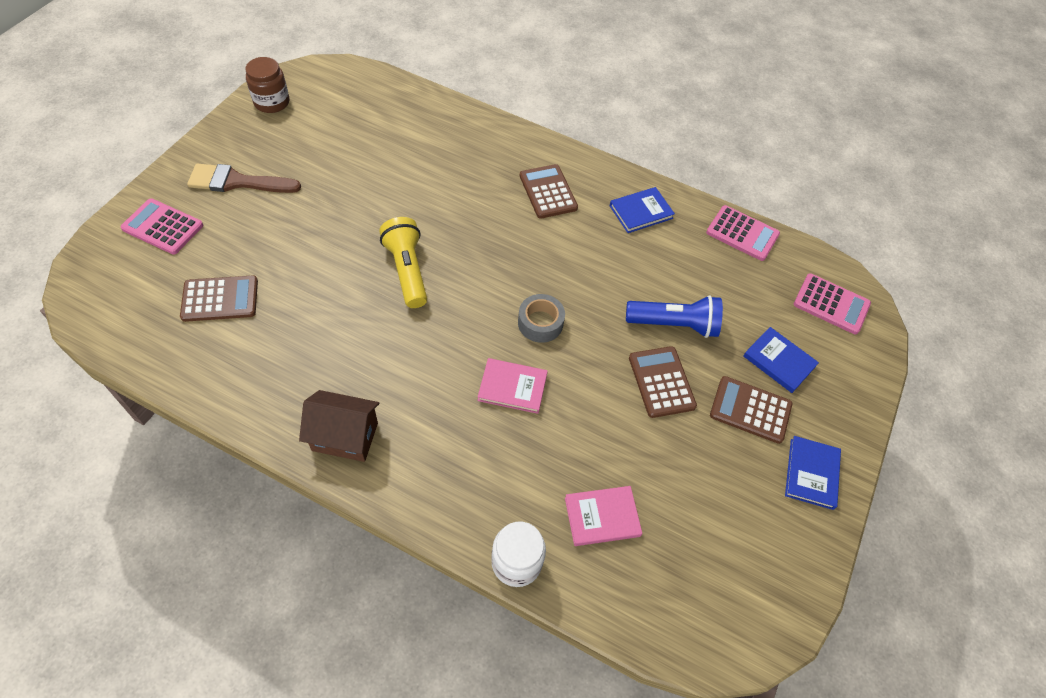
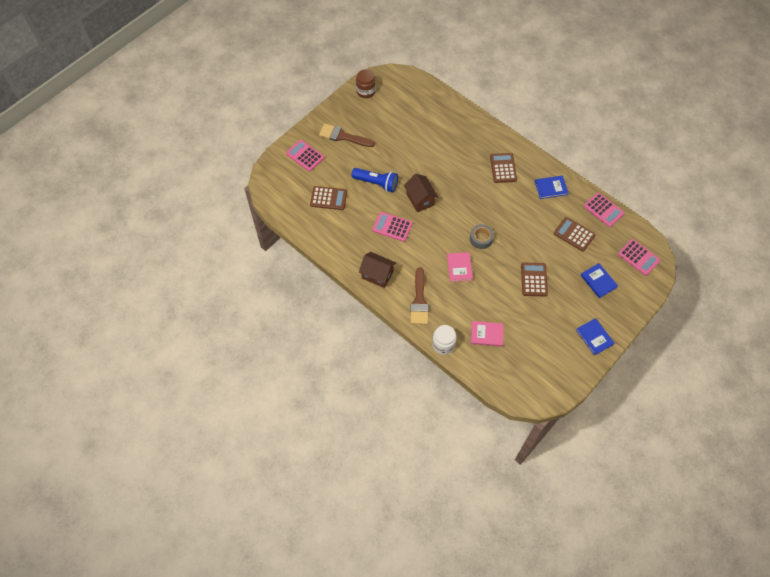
camera: 20 degrees right, 5 degrees up
(360, 332) = (392, 227): none -> pink calculator
(407, 270) = (420, 199): yellow flashlight -> brown house
(445, 473) = (419, 300): none -> brown brush
(512, 387) = (459, 268): pink book -> pink book turned 60 degrees clockwise
(674, 324) = (549, 252): blue flashlight -> blue flashlight (376, 183)
(750, 410) = (574, 302): brown calculator -> brown calculator (574, 234)
(811, 473) = (594, 337): blue book -> blue book turned 60 degrees counterclockwise

